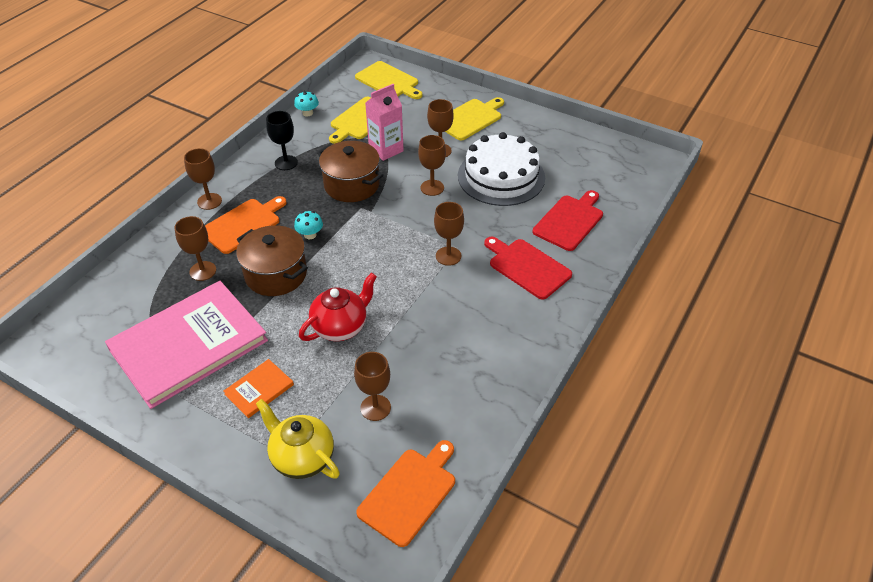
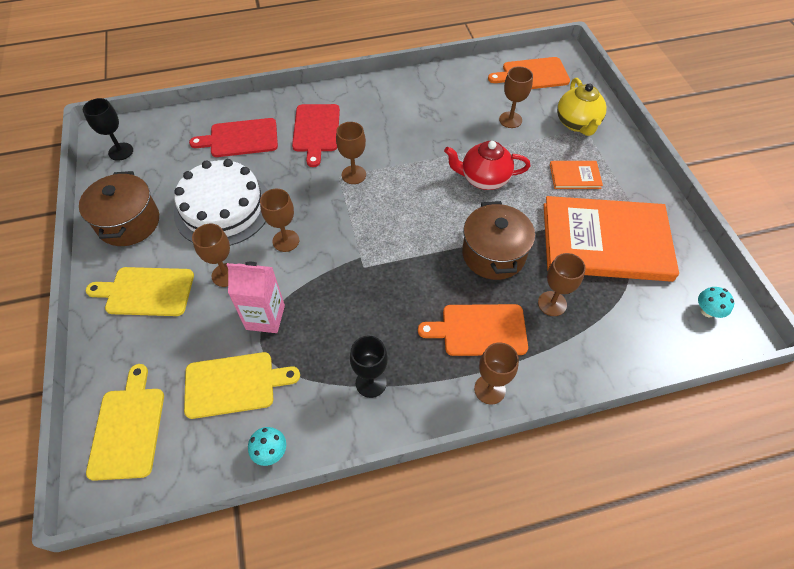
camera: 135 degrees left, 10 degrees up
(188, 345) = (605, 241): pink book -> orange book
(310, 235) = (432, 272): turquoise mushroom -> turquoise mushroom (707, 311)
(351, 185) = (343, 299): brown pot -> brown pot (129, 222)
(625, 159) = (121, 151): none -> black goblet

